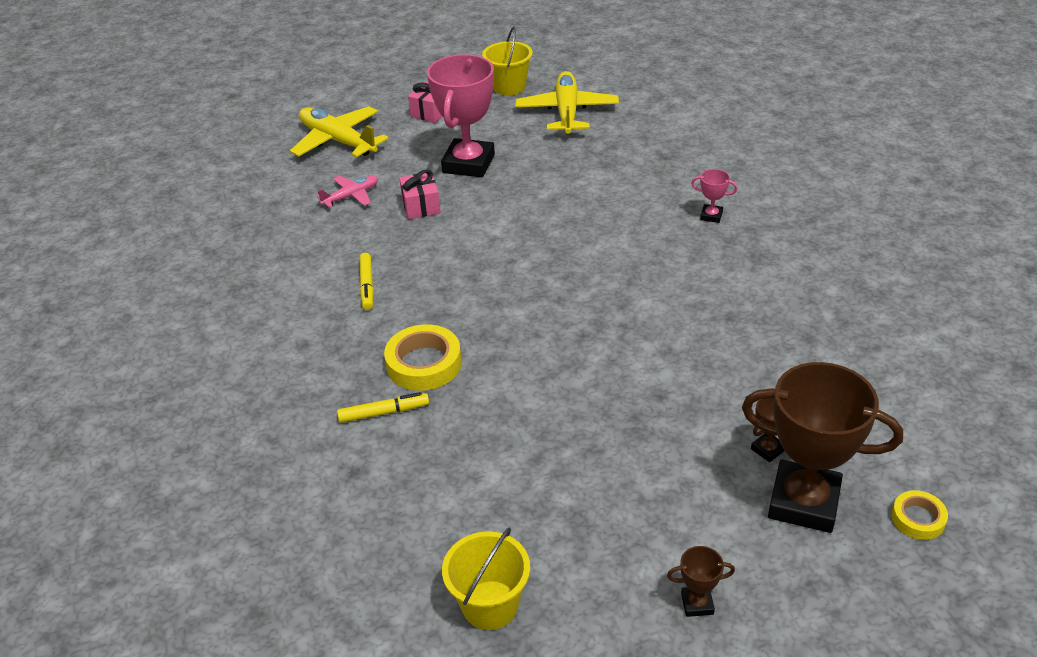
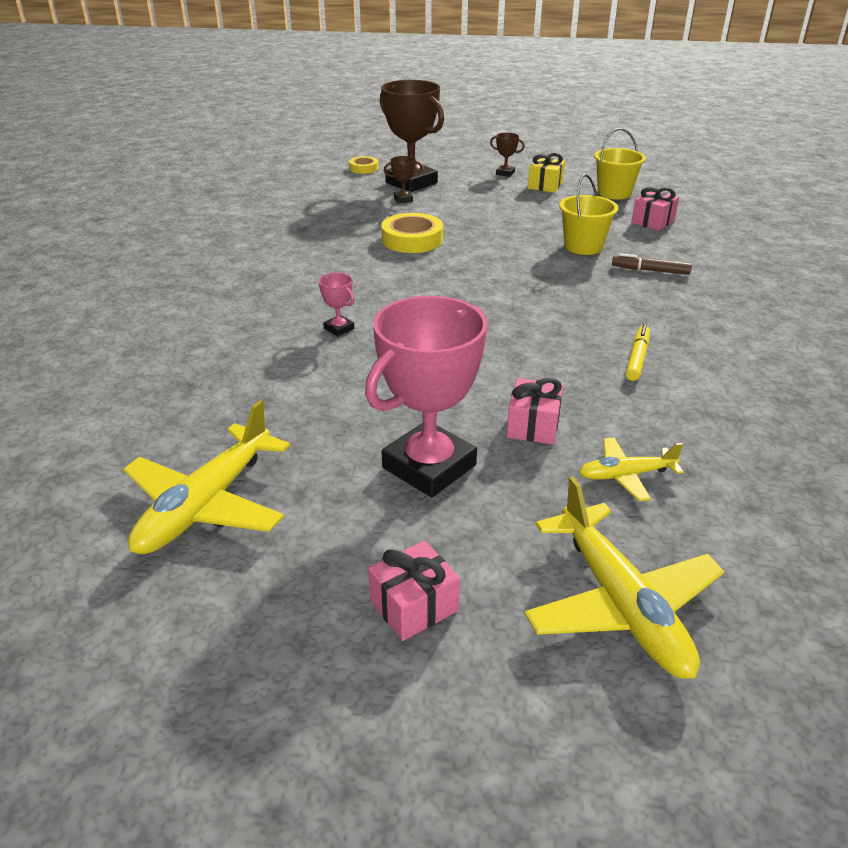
camera: 155 degrees left, 5 degrees down
(351, 196) = (626, 475): pink plane -> yellow plane
(384, 412) = (650, 270): yellow marker -> brown marker
(407, 531) = (652, 221): none -> pink gift
(424, 363) = (604, 288): yellow tape -> yellow tape (412, 239)
(509, 87) = (226, 612): yellow bucket -> yellow bucket (583, 246)
(608, 584) = (545, 185): none -> yellow gift
(711, 216) = (241, 314): pink trophy -> pink trophy (339, 328)

